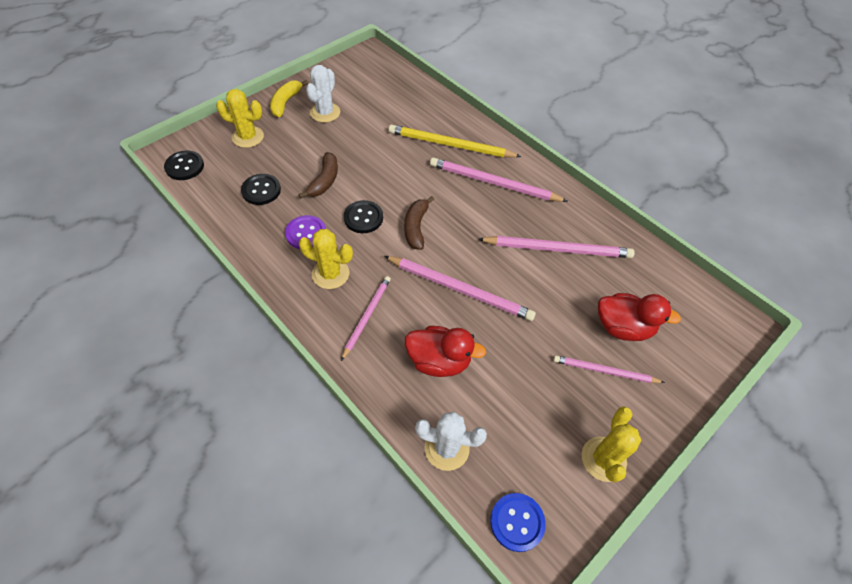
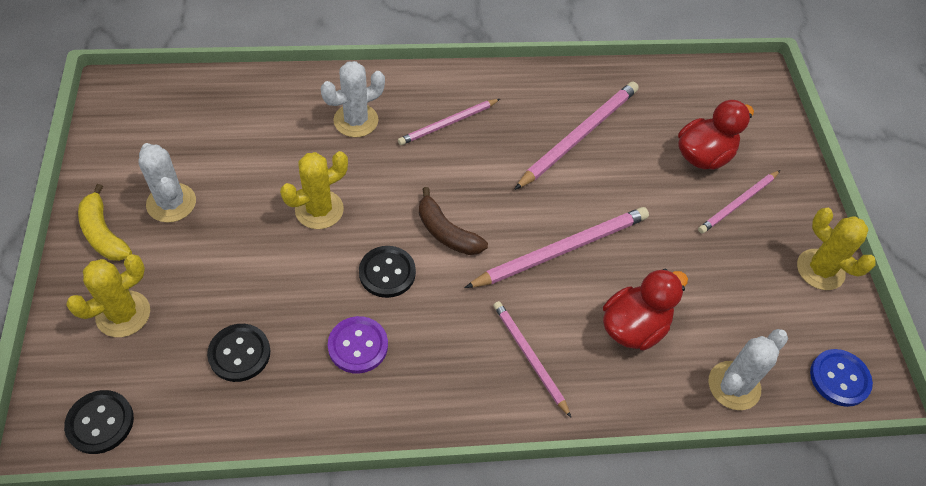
camera: 55 degrees left, 0 degrees up
(324, 181) = (291, 275): brown banana -> none
(330, 274) = (441, 357): yellow cactus -> yellow cactus (319, 210)
(450, 145) = (356, 120): yellow pencil -> white cactus
(493, 183) = (448, 123): pink pencil -> pink pencil, size x0.62

